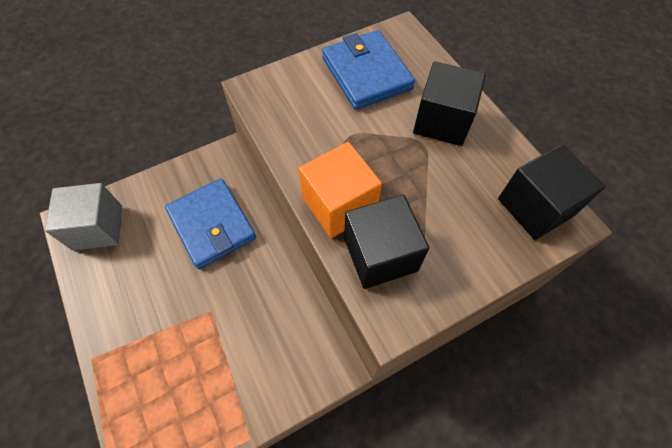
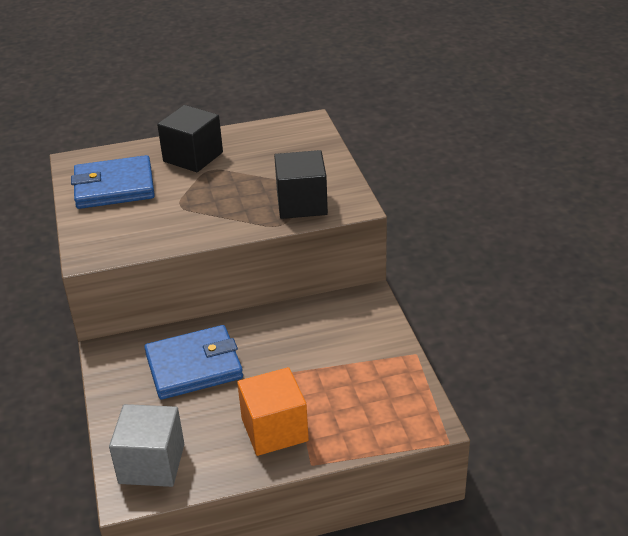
camera: 75 degrees left, 25 degrees down
(339, 205) = (248, 218): orange cube -> orange cube (274, 429)
(535, 207) = (292, 132): black cube -> none

